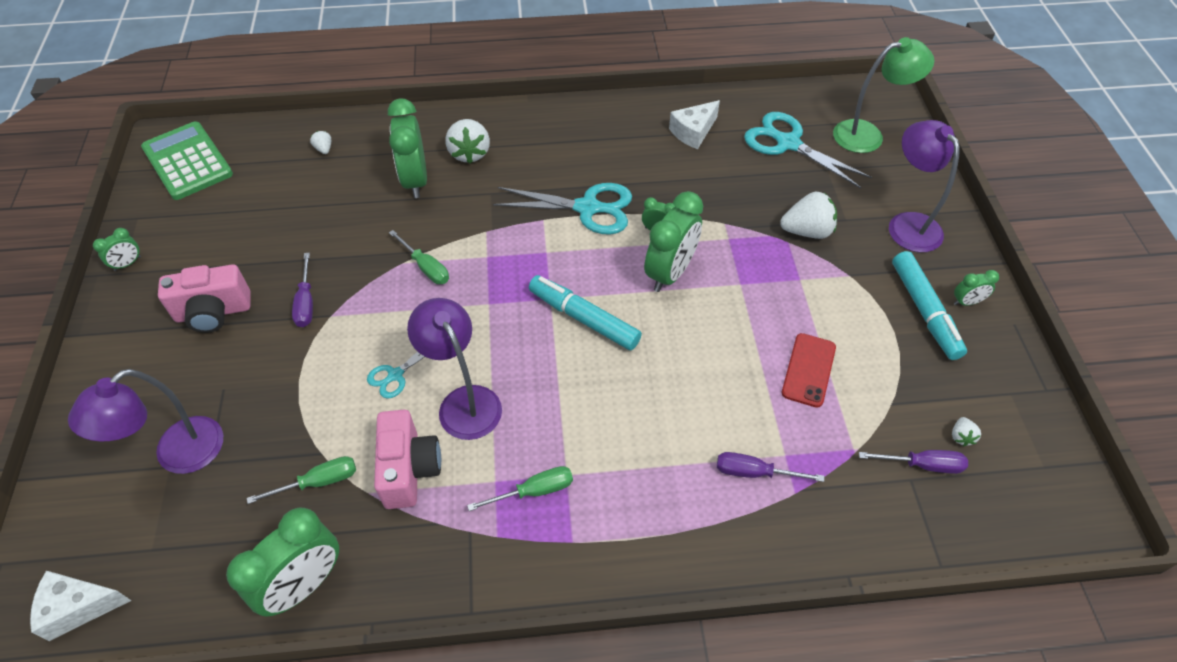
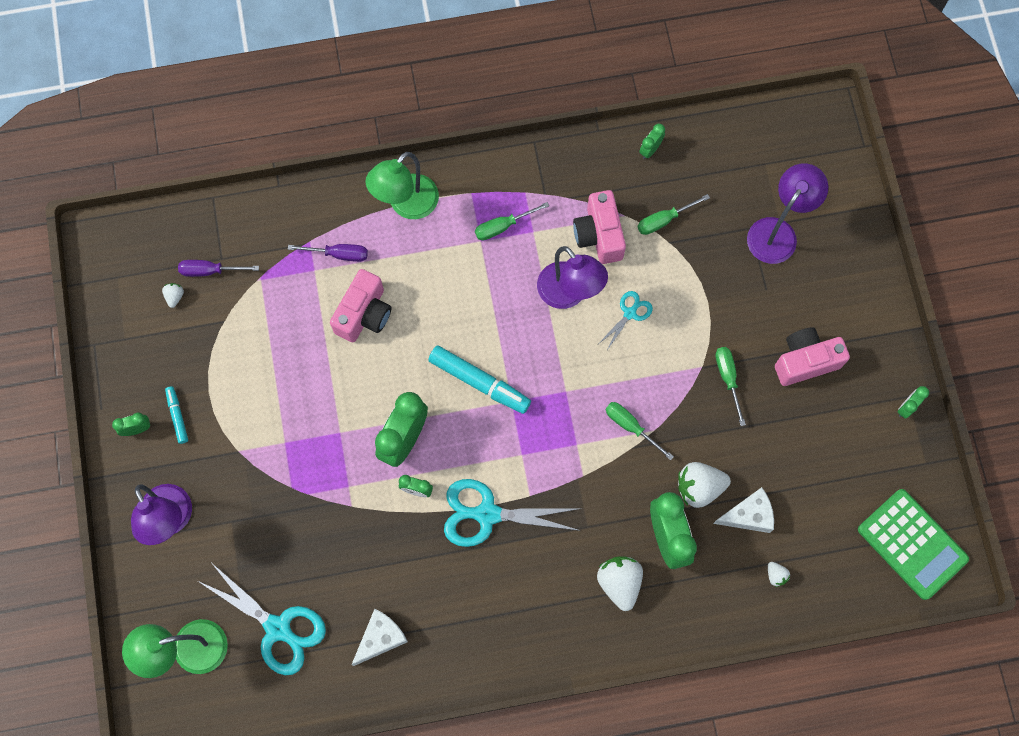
camera: 175 degrees right, 20 degrees up
(78, 607) = (795, 124): white cheese -> white cheese (748, 515)
(305, 585) = (650, 149): green clock -> green clock, size x0.48
(306, 302) = (728, 378): purple screwdriver -> green screwdriver
(663, 531) = (406, 205): none -> green lamp
(718, 398) = (364, 314): none -> pink camera
(807, 231) = (271, 502): white strawberry -> white strawberry (699, 487)
(808, 370) = (287, 347): red phone -> none
(924, 311) = (177, 416): turquoise marker -> turquoise marker, size x0.53

